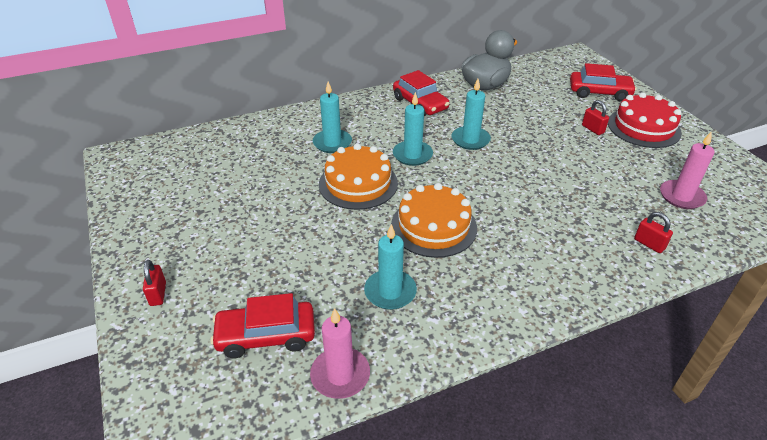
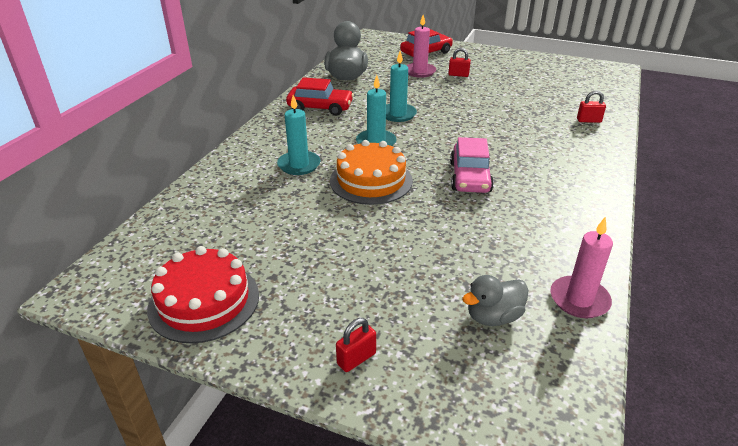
camera: 45 degrees left, 5 degrees down
(158, 294) = (356, 359): red padlock -> red padlock turned 75 degrees counterclockwise
(266, 336) = (493, 317): red car -> grey duck
(390, 292) = (516, 231): turquoise candle -> none
(433, 226) = (470, 177): orange cake -> pink car
(643, 127) = (483, 62): red cake -> red cake (204, 301)
(681, 196) = (561, 89): pink candle -> pink candle (419, 72)

